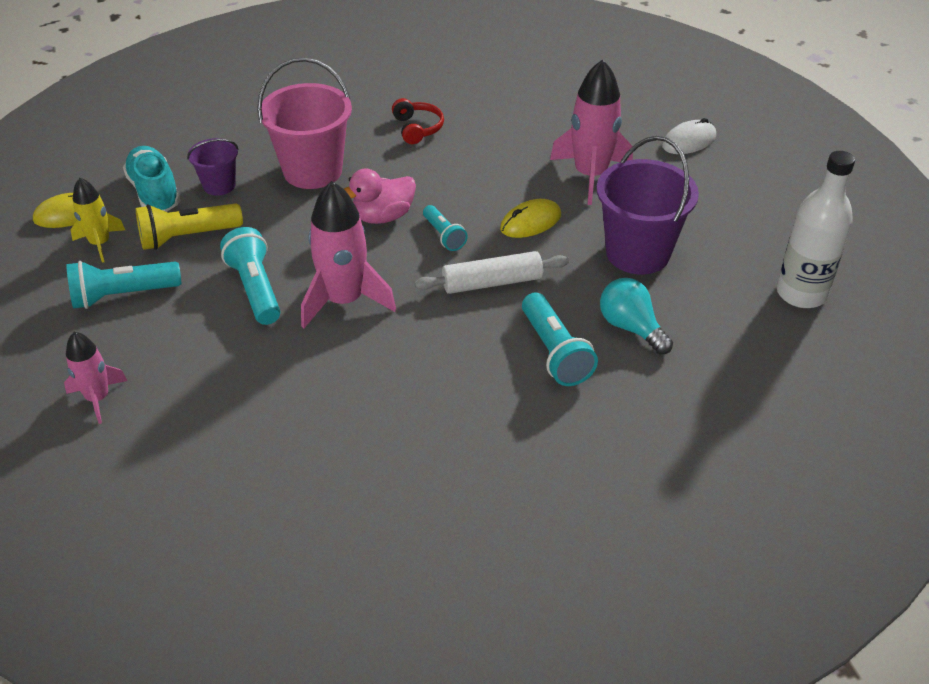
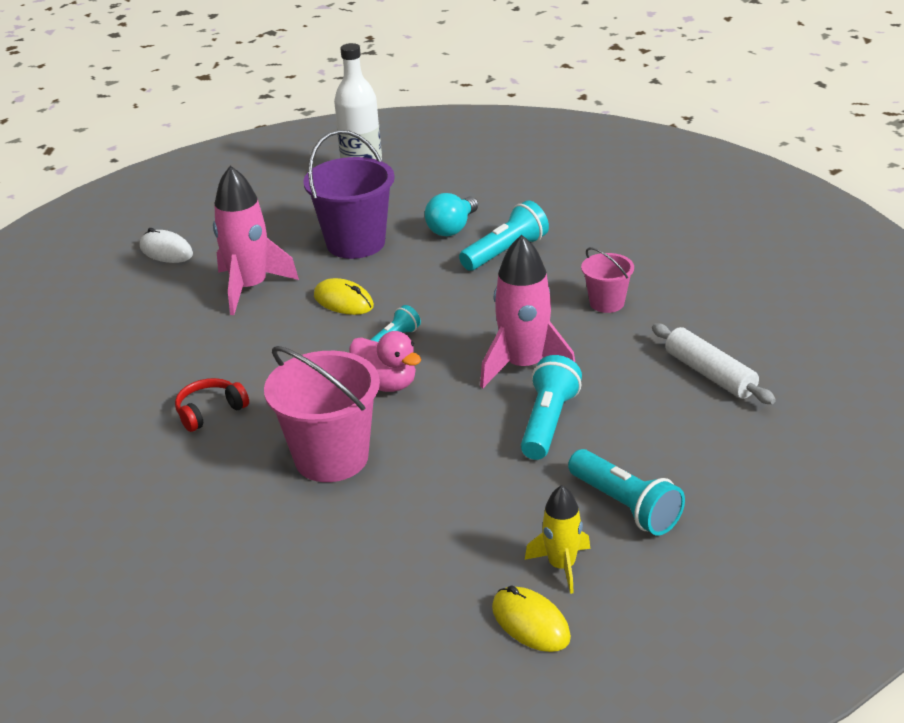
camera: 110 degrees left, 10 degrees down
(98, 398) = (760, 456): pink rocket -> none
(155, 193) = (443, 566): turquoise shoe -> none
(187, 237) = (504, 502): yellow flashlight -> none
(219, 185) = (398, 518): purple bucket -> none
(255, 289) = (548, 423): turquoise flashlight -> turquoise flashlight turned 150 degrees clockwise
(403, 393) = (606, 303): none -> pink bucket
(492, 282) = (443, 299): white rolling pin -> white rolling pin (710, 374)

